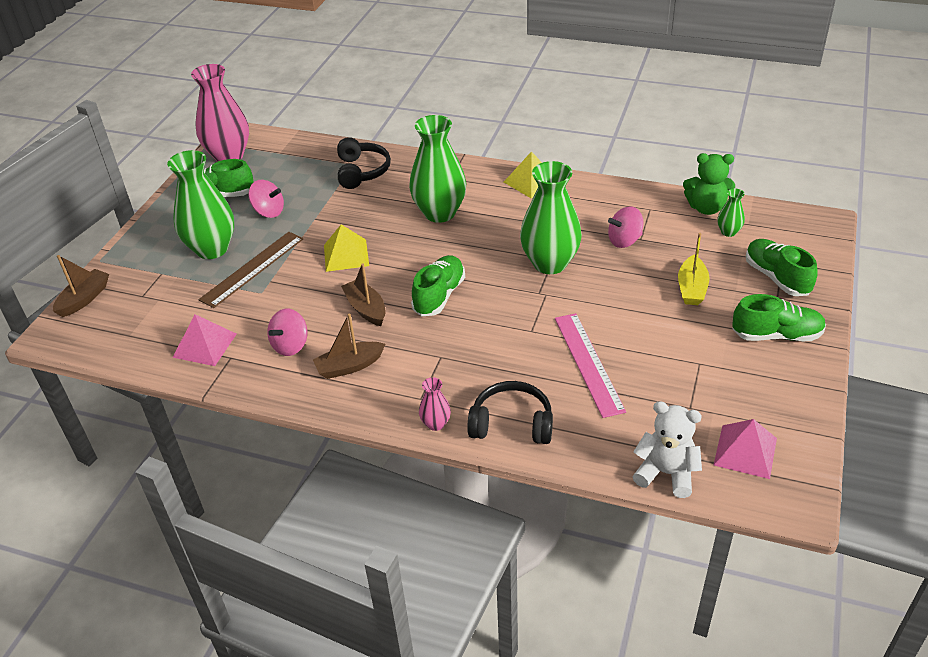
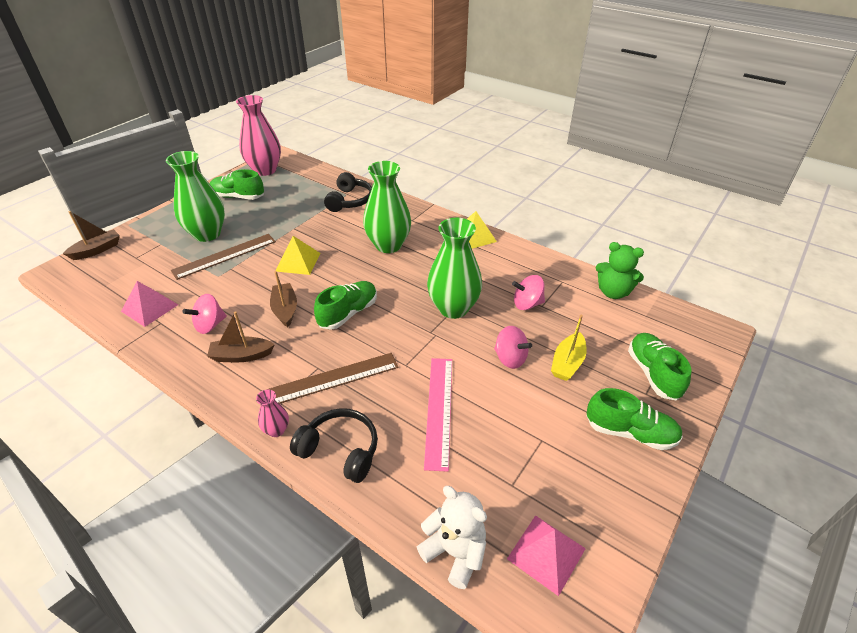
camera: 15 degrees right, 0 degrees up
(269, 212) = (265, 216): pink spinning top -> pink spinning top (510, 358)
(464, 362) = (334, 378): none -> brown ruler
(728, 232) = (624, 318): green vase -> none

